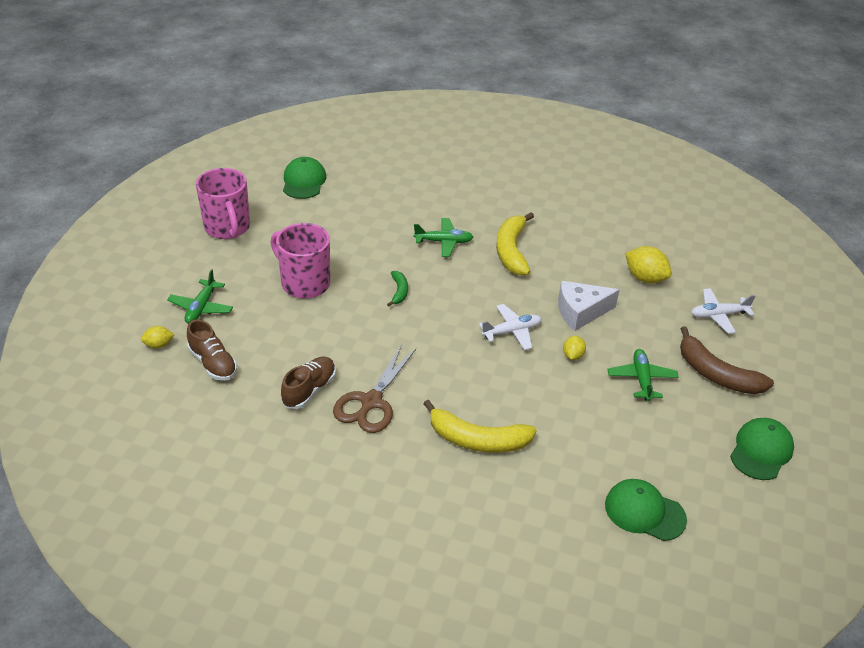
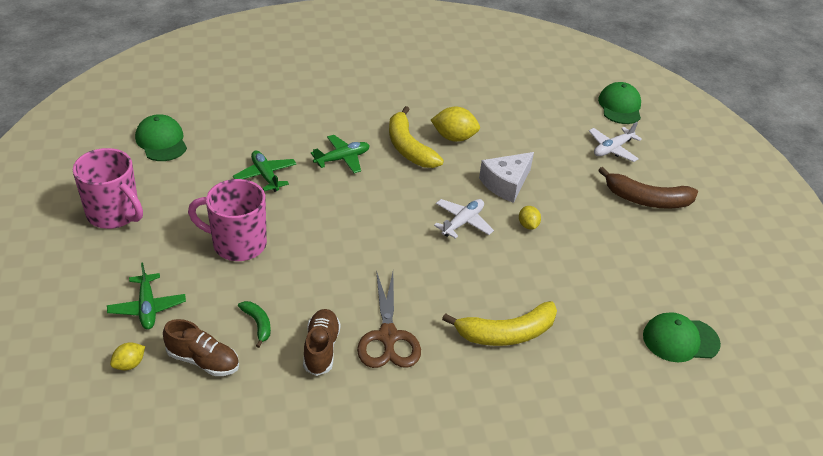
camera: 30 degrees left, 0 degrees up
(399, 291) = (336, 220): green banana -> green banana (258, 324)
(641, 379) = (595, 225): green plane -> green plane (265, 175)
(645, 278) = (535, 136): yellow lemon -> yellow lemon (454, 137)
(761, 451) = (723, 251): green cap -> green cap (620, 106)

